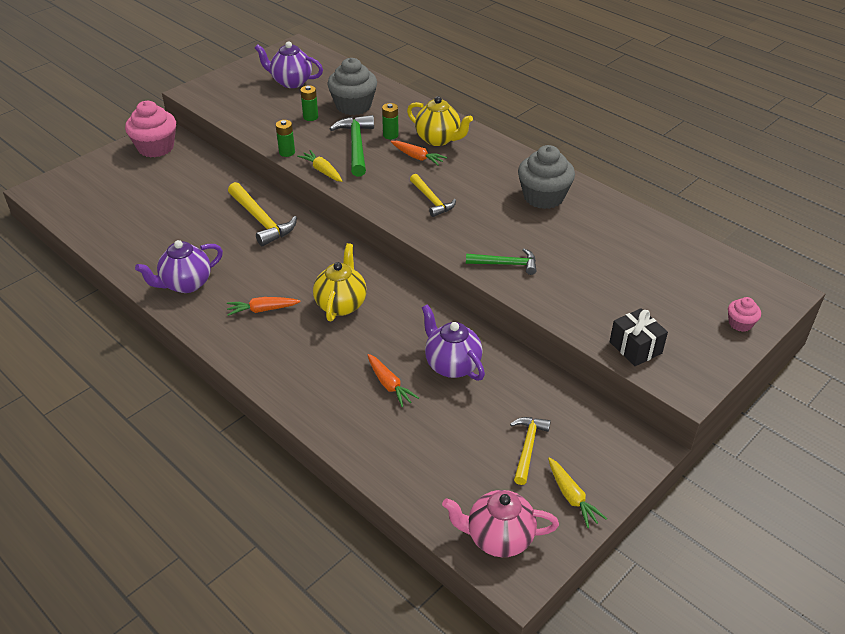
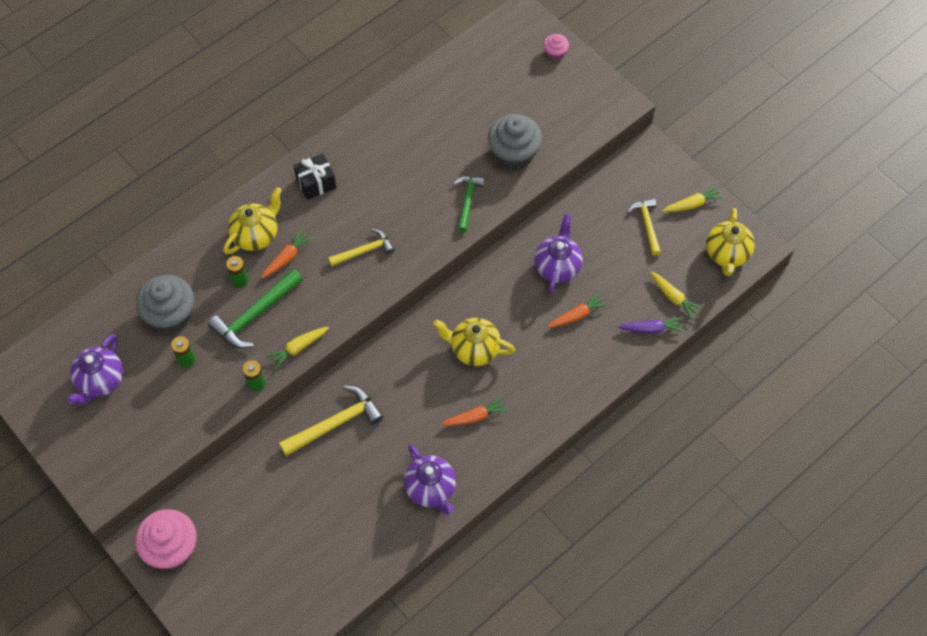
camera: 85 degrees left, 20 degrees up
(262, 310) = (475, 417): orange carrot -> orange carrot turned 105 degrees counterclockwise
(356, 146) = (255, 314): green hammer -> green hammer turned 45 degrees counterclockwise
(375, 455) = (651, 329): none -> purple carrot
(423, 478) = (673, 297): none -> yellow carrot
(452, 365) = (557, 267): purple teapot -> purple teapot turned 135 degrees clockwise
(498, 538) = (727, 254): pink teapot -> yellow teapot
(527, 448) = (647, 225): yellow hammer -> yellow hammer turned 60 degrees clockwise
(543, 197) = (371, 157): grey cupcake -> grey cupcake (514, 153)
(635, 347) = (577, 127): black gift -> black gift (316, 183)

